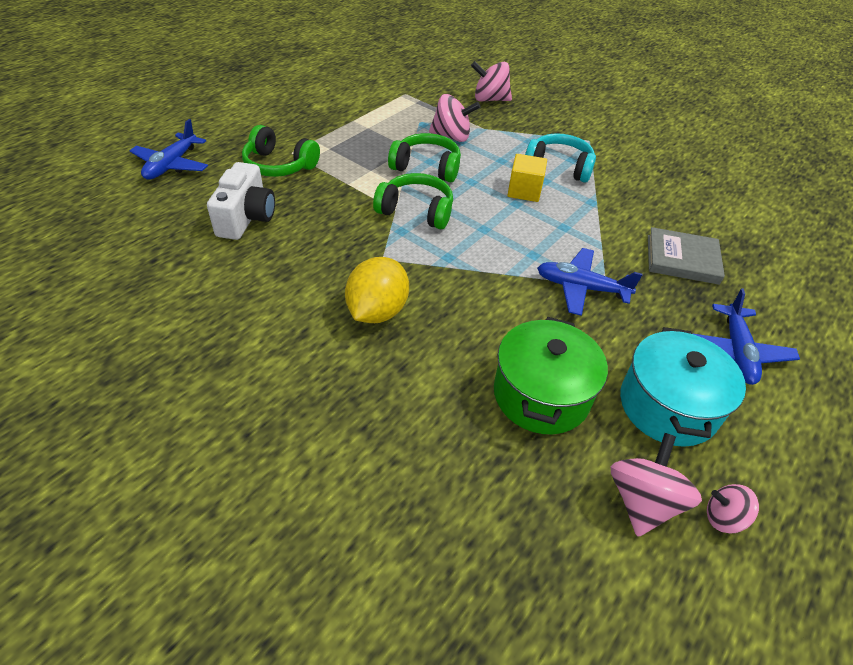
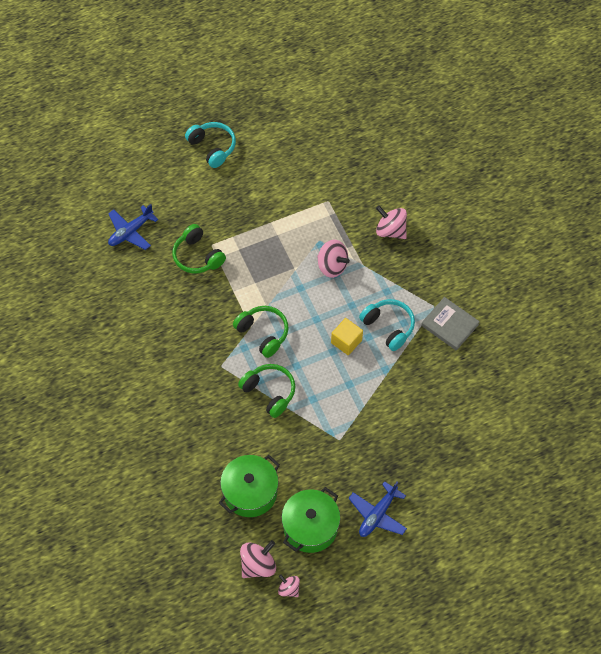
camera: 30 degrees right, 15 degrees up
(244, 83) = (212, 147): none -> turquoise headphones
(246, 218) = (157, 301): white camera -> none
(377, 311) = (197, 404): yellow lemon -> none
(426, 167) = (294, 293): green headphones -> green headphones (269, 392)
(581, 288) = (323, 435): blue plane -> none
(667, 406) = (310, 527): turquoise pot -> green pot
(682, 259) = (405, 440): grey book -> grey book (449, 325)

